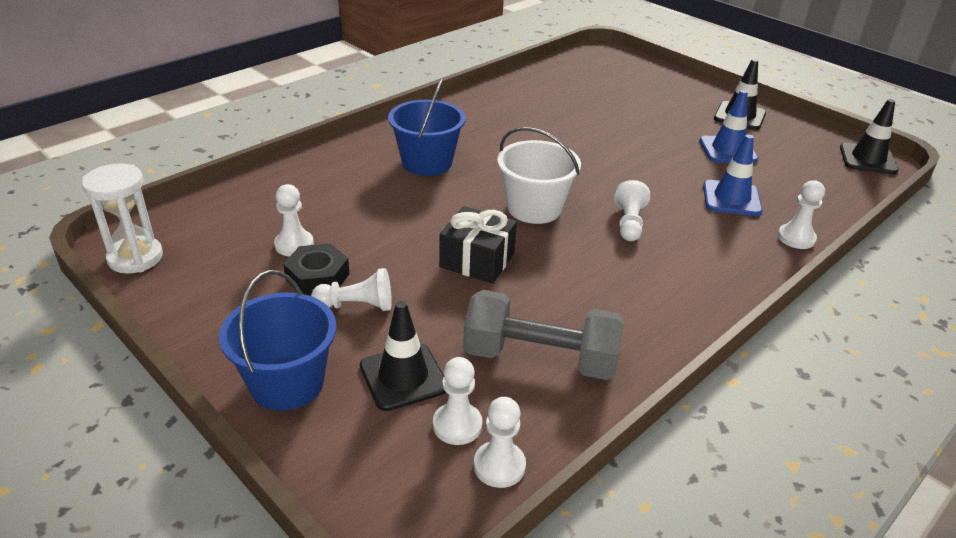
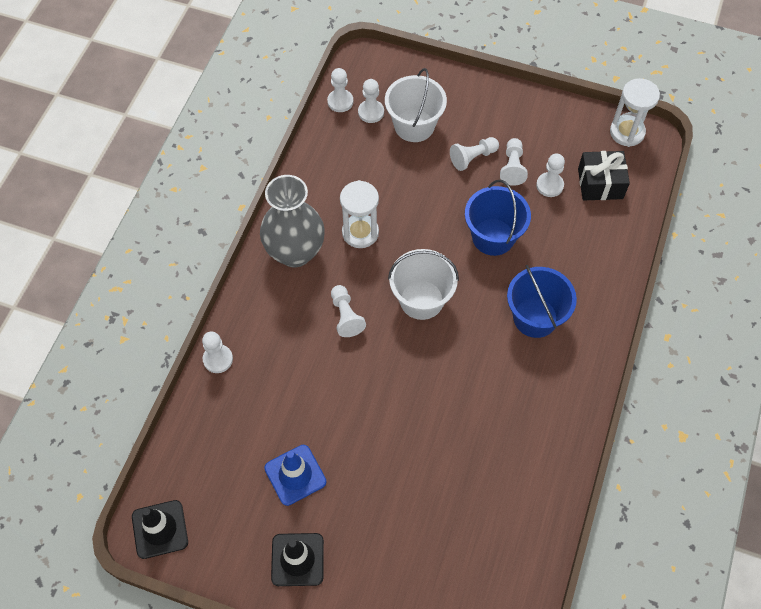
camera: 155 degrees right, 25 degrees up
(287, 383) = (467, 97): blue bucket -> blue bucket (493, 237)
(317, 277) = (512, 167): black nut -> white pawn
(403, 377) = (414, 125): black traffic cone -> white bucket
(477, 260) = (429, 226): black gift -> black gift (600, 183)
(540, 358) = (351, 168): grey dumbbell -> none
(570, 284) = (360, 232): none -> white hourglass
(668, 295) = (295, 252): none -> grey vase
(731, 198) = (276, 390): blue traffic cone -> none

